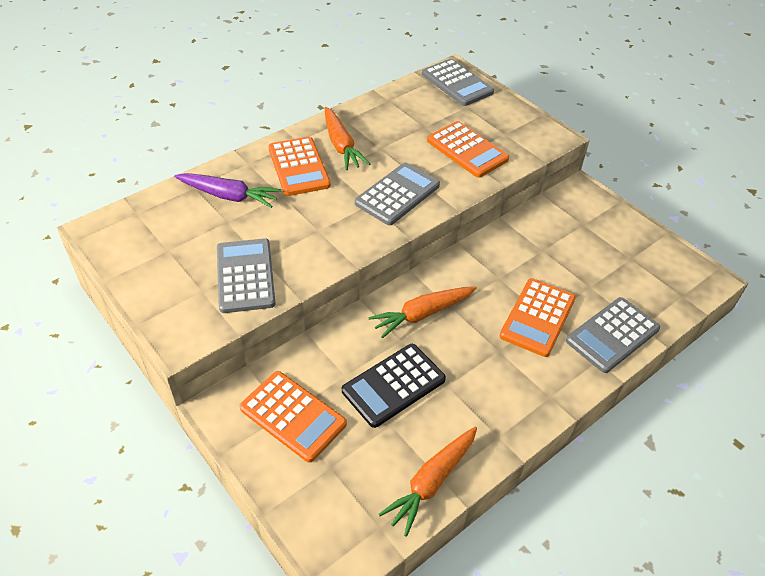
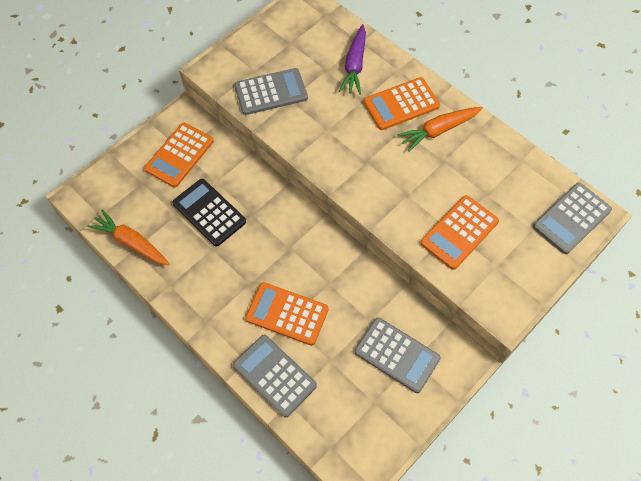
camera: 85 degrees right, 15 degrees up
(397, 194) = (381, 180): grey calculator -> grey calculator (397, 355)
(422, 314) = (279, 226): orange carrot -> none

